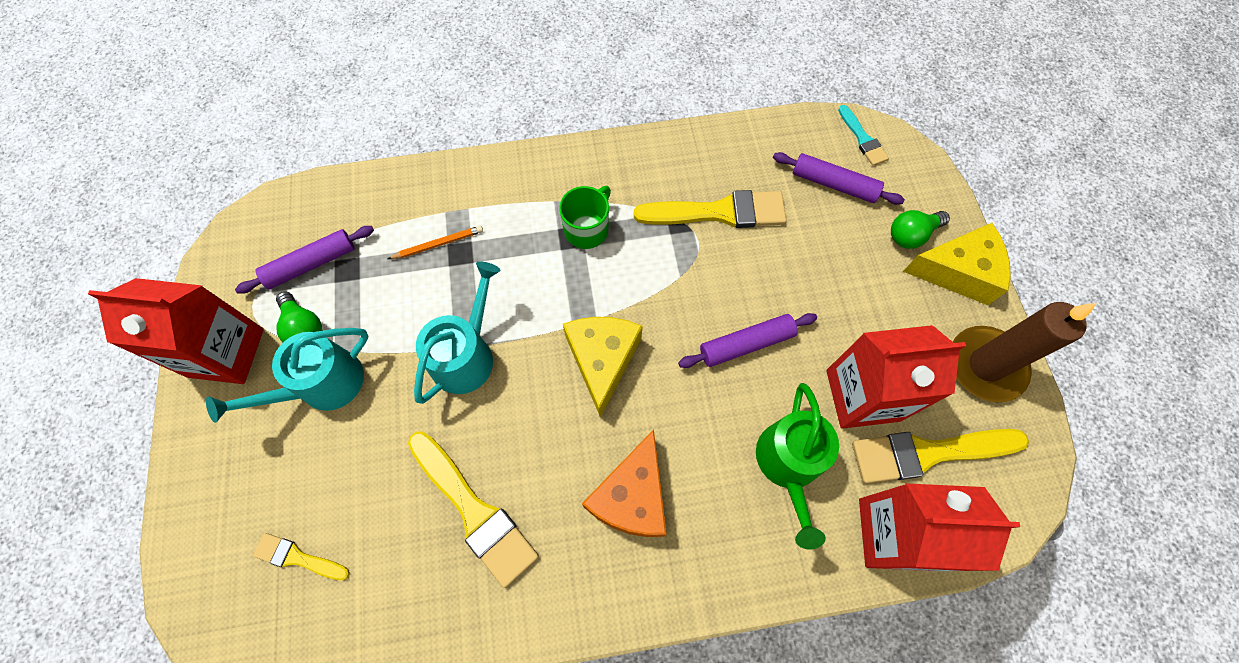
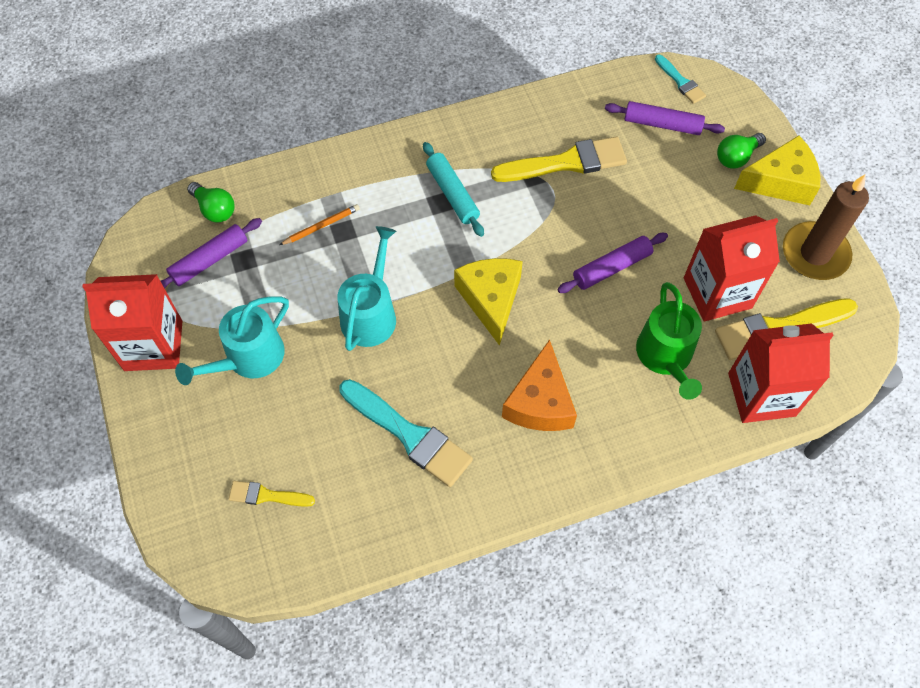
camera: 10 degrees left, 5 degrees down
(304, 327) = (218, 314): green light bulb -> green light bulb (214, 209)
(474, 511) = (409, 435): yellow brush -> turquoise brush
(587, 229) = (452, 194): green mug -> turquoise rolling pin

